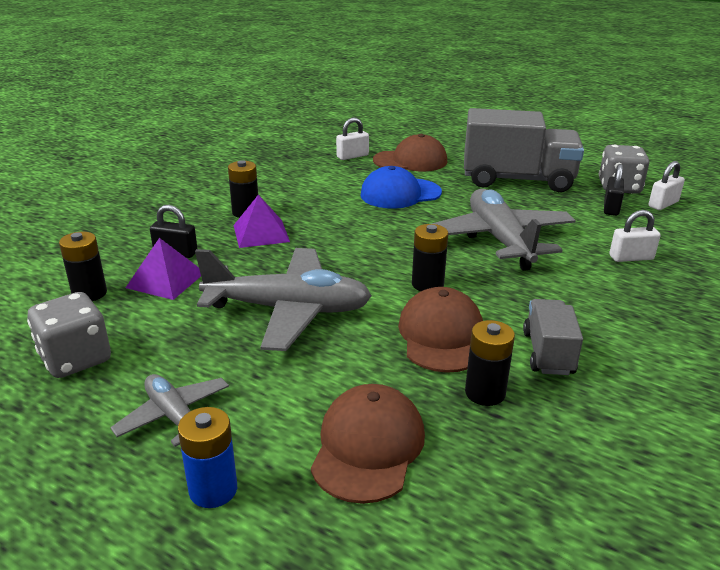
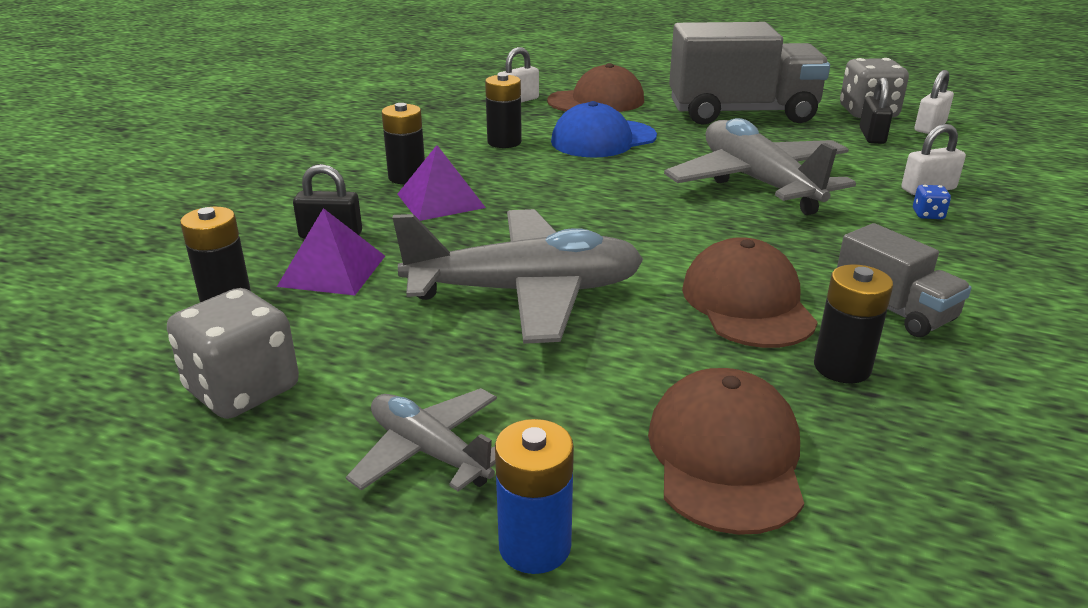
camera: 10 degrees left, 0 degrees up
(427, 284) = (695, 242): black battery -> black battery (504, 142)
(548, 353) = (893, 309): grey truck -> grey truck turned 150 degrees clockwise
(618, 279) = (928, 215): none -> blue dice

